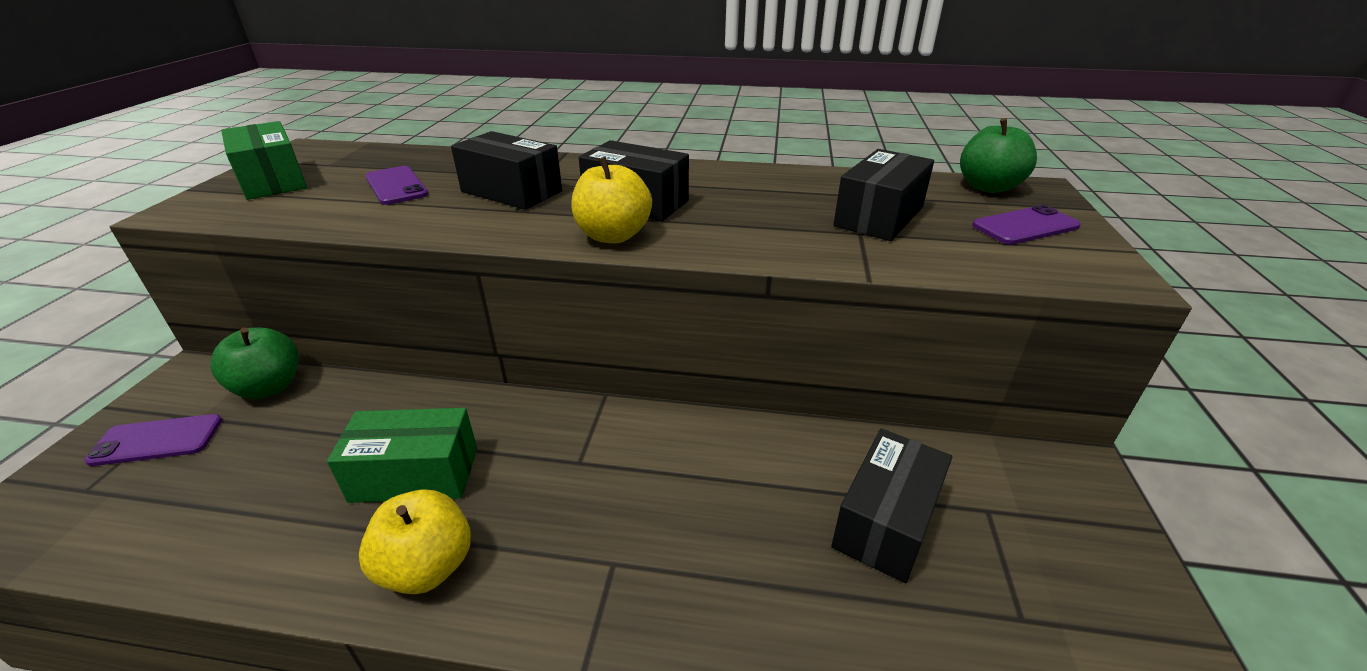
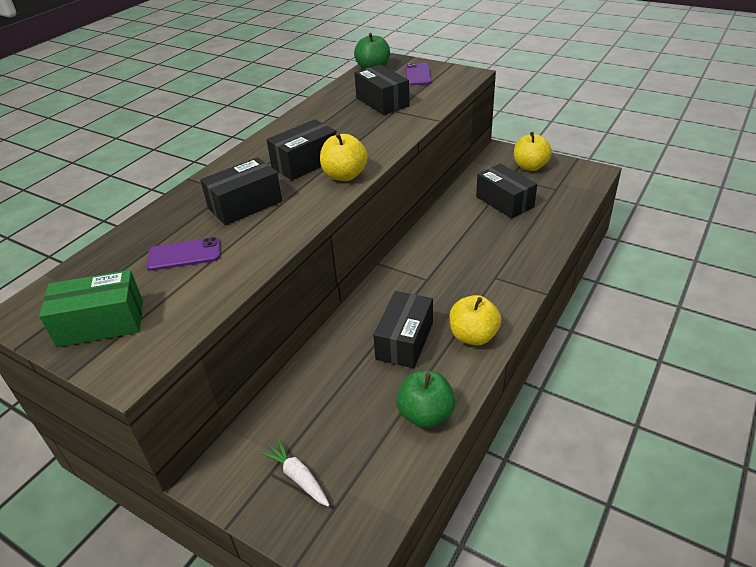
camera: 65 degrees left, 5 degrees up
(157, 440) = (298, 477): purple phone -> white carrot
(269, 387) = (268, 420): green apple -> green apple (425, 414)
(415, 474) = (404, 341): green box -> black box
(1070, 540) = (530, 166): none -> yellow apple

